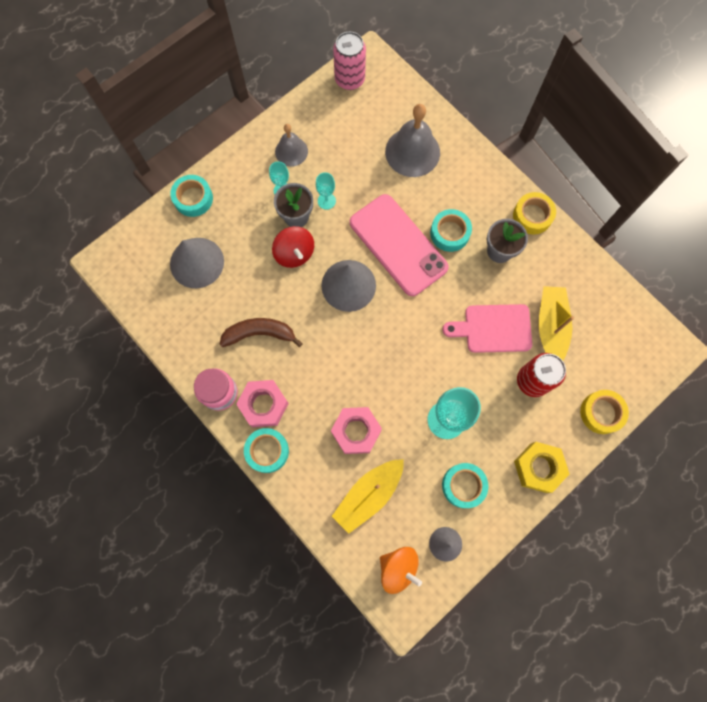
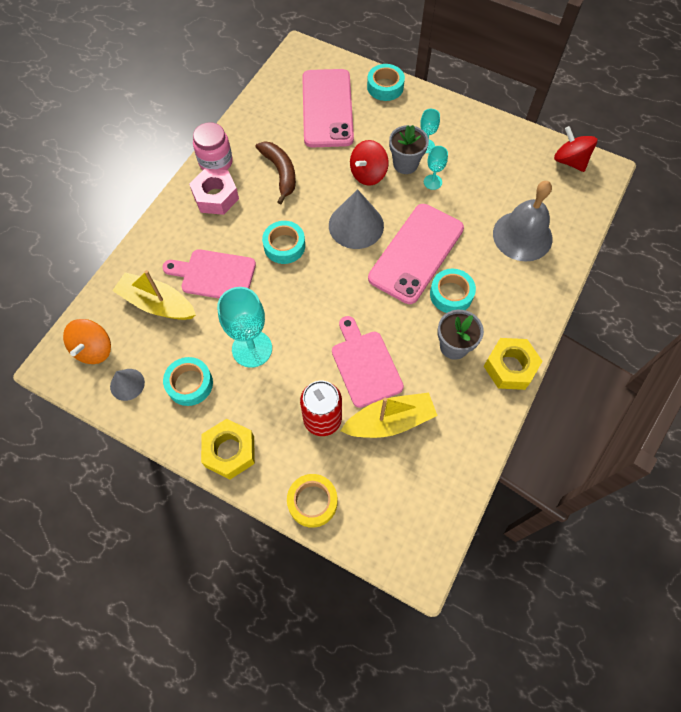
camera: 70 degrees right, 10 degrees down
(197, 262) = (327, 108): grey cone -> pink phone
(267, 451) = (174, 212): turquoise tape -> turquoise tape (284, 246)
(291, 151) = (468, 140): grey bell -> none
(349, 79) = (569, 161): pink can -> red spinning top
(356, 431) = (214, 275): pink nut -> pink cutting board
(532, 216) = (510, 367): yellow tape -> yellow nut

